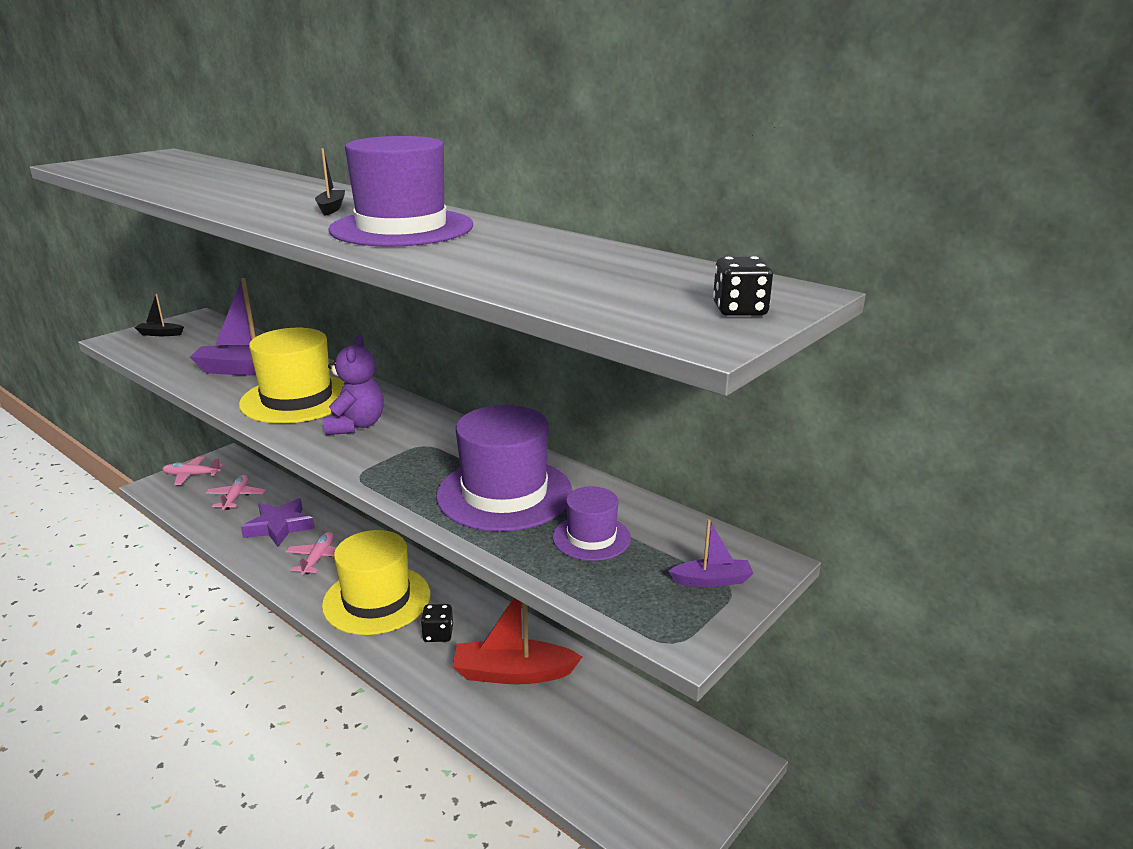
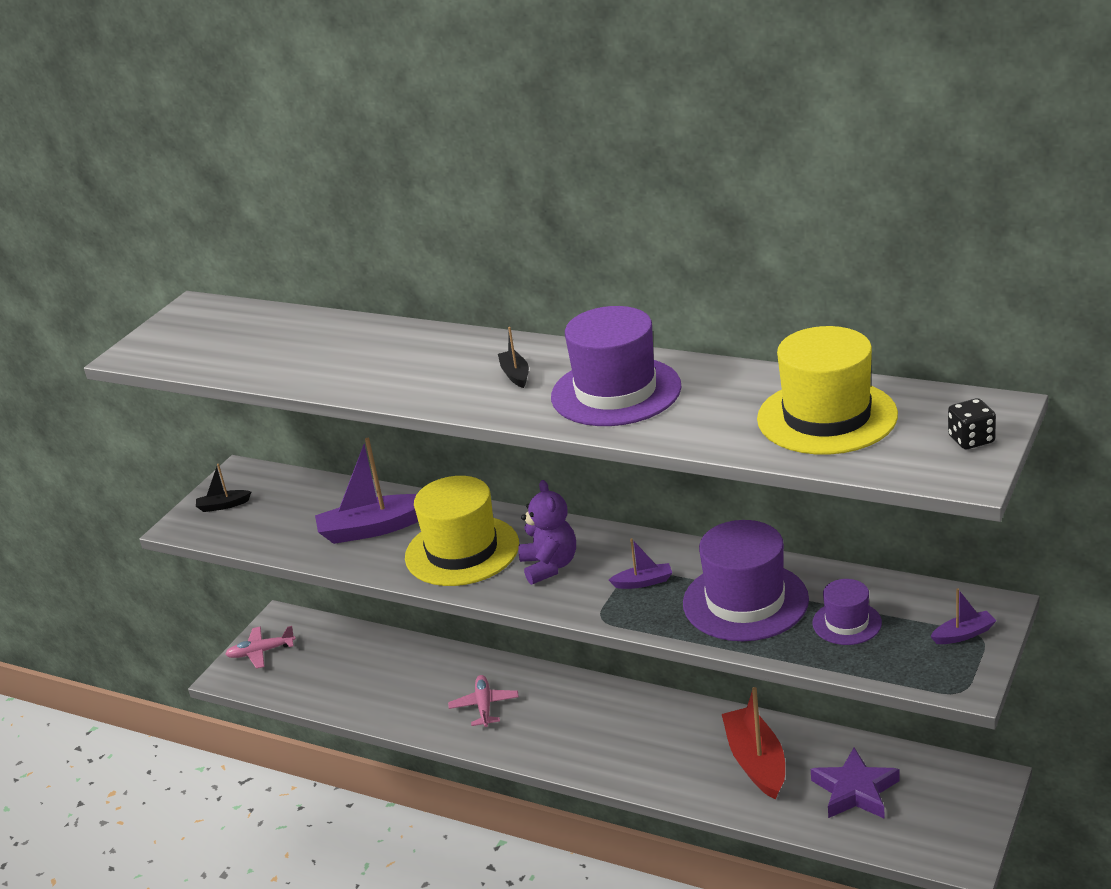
camera: 10 degrees left, 5 degrees up
(236, 497) = (336, 664): pink plane -> none
(279, 527) = (414, 684): purple star -> purple star (855, 791)
(376, 599) = (577, 731): yellow hat -> yellow hat (827, 417)
(424, 456) = (643, 582): none -> purple boat
(438, 634) = (662, 746): black dice -> none
(513, 673) = (756, 762): red boat -> red boat turned 90 degrees clockwise

